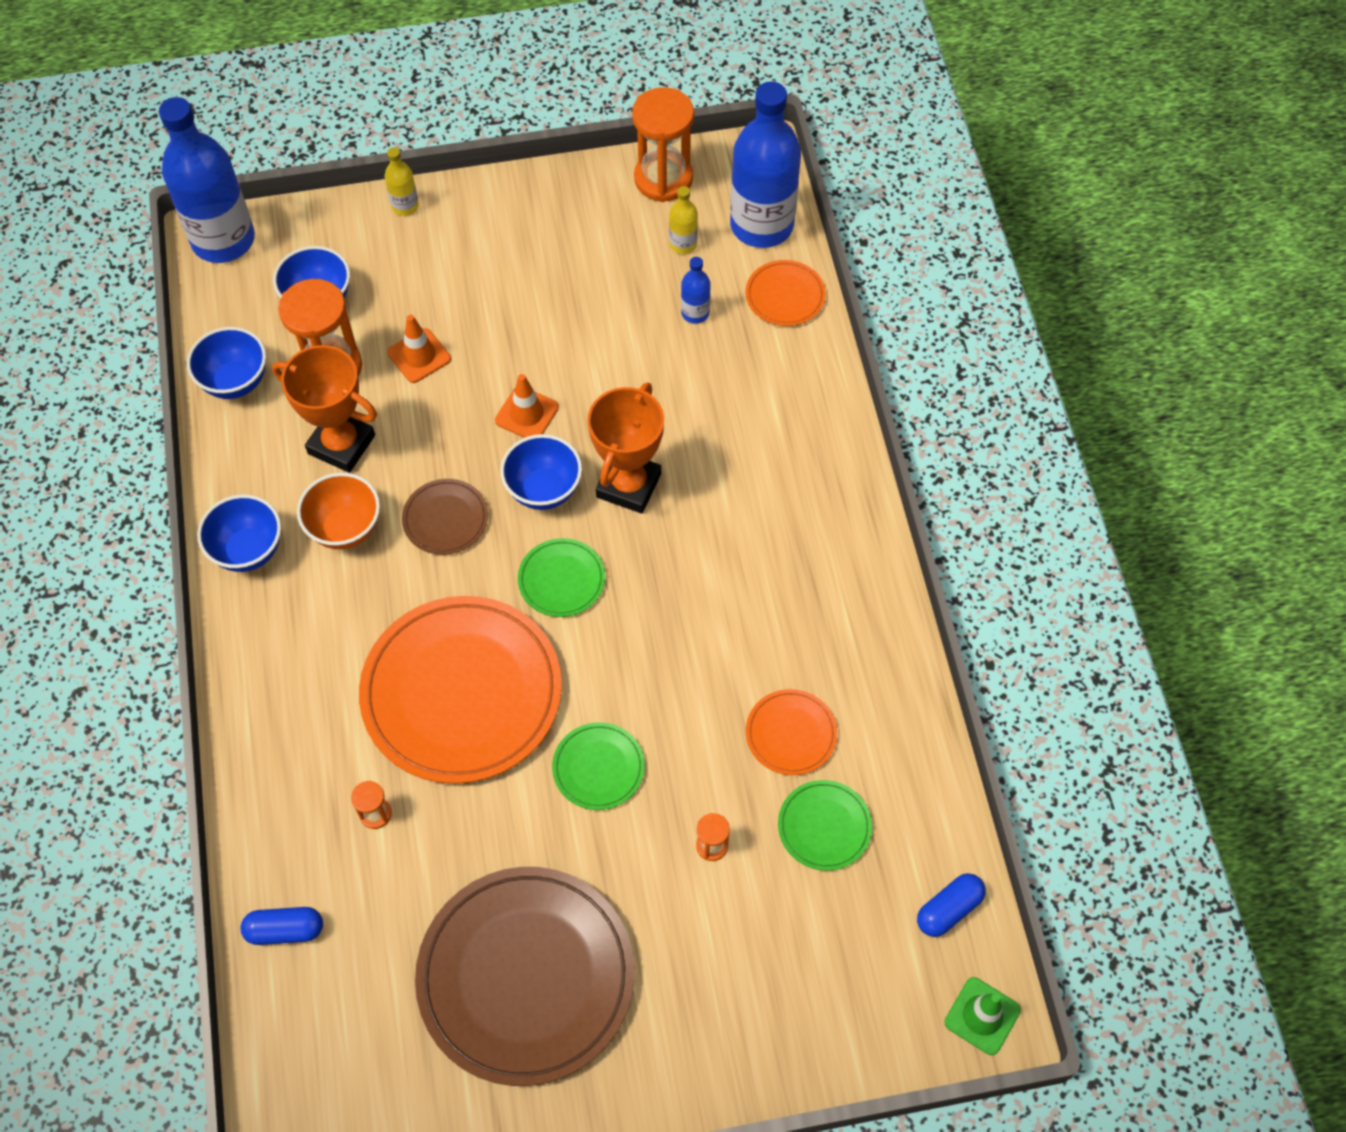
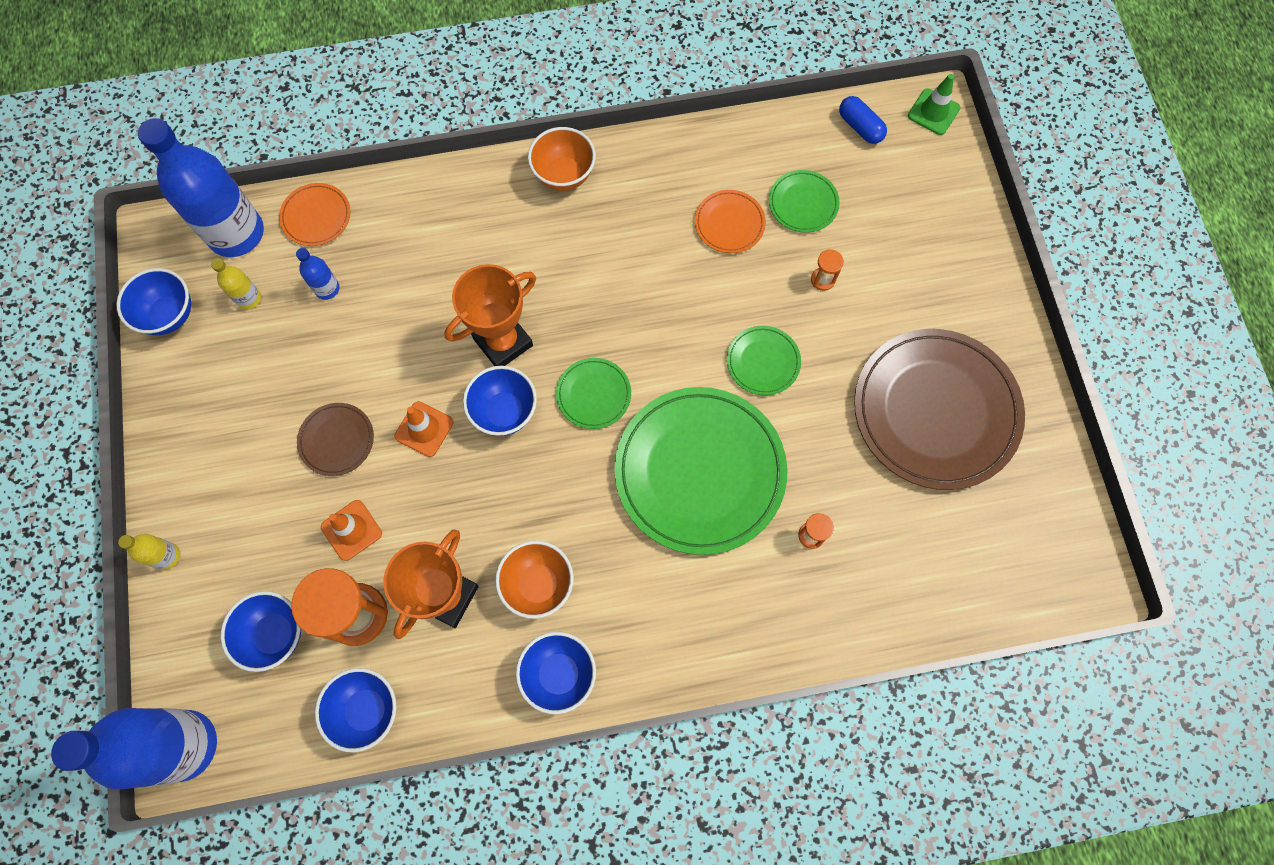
camera: 90 degrees left, 10 degrees up
(285, 930) = (915, 601): blue capsule -> none
(445, 519) = (531, 495): brown plate -> brown plate (336, 440)
(462, 692) = (700, 471): orange plate -> green plate
(628, 485) = (503, 342): orange trophy -> orange trophy turned 60 degrees counterclockwise
(663, 179) = (170, 315): orange hourglass -> blue bowl
(851, 543) = (564, 175): none -> orange bowl

